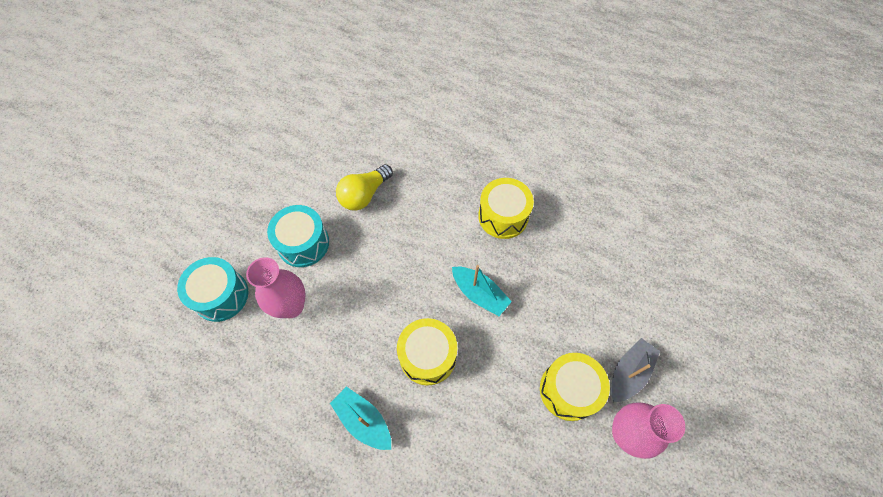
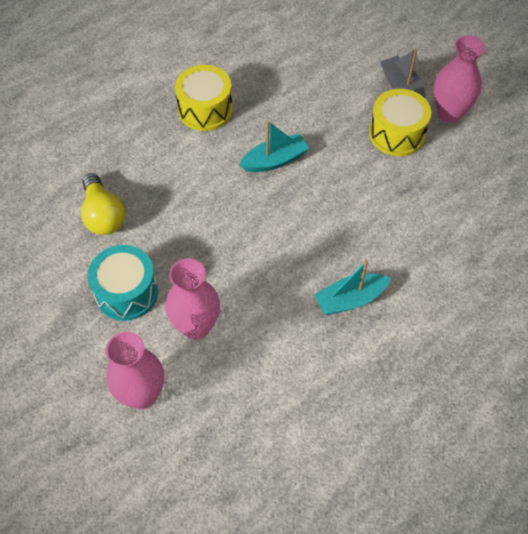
camera: 65 degrees left, 5 degrees down
(221, 295) = (142, 394): turquoise drum -> pink vase
(428, 356) = (314, 224): yellow drum -> none

